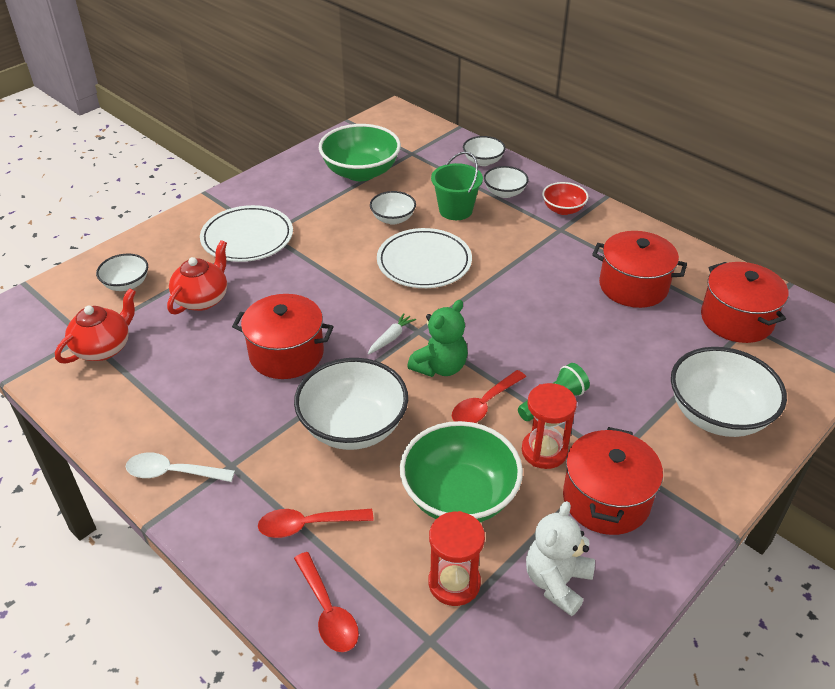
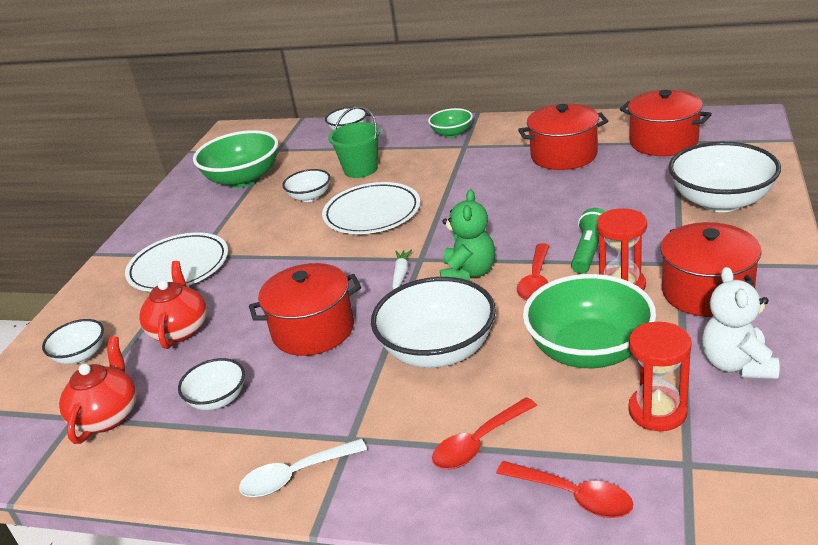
camera: 25 degrees left, 10 degrees down
(504, 193) = (390, 142): white bowl -> white bowl (218, 399)
(563, 209) = (452, 133): red bowl -> green bowl

